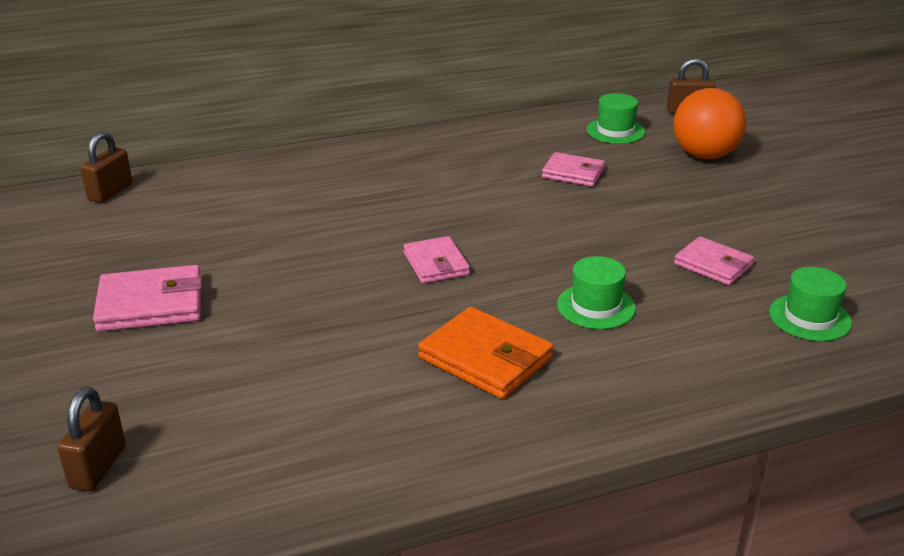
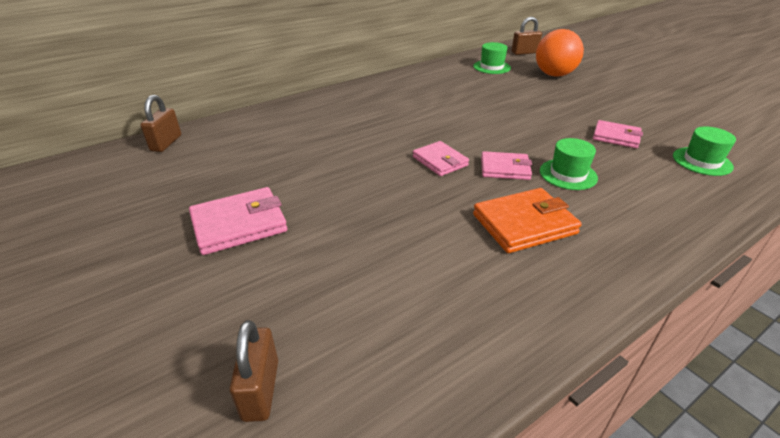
camera: 15 degrees left, 5 degrees up
(485, 358) = (524, 224): orange wallet -> orange wallet turned 45 degrees counterclockwise
(573, 173) = (486, 93): pink wallet -> pink wallet (505, 168)

